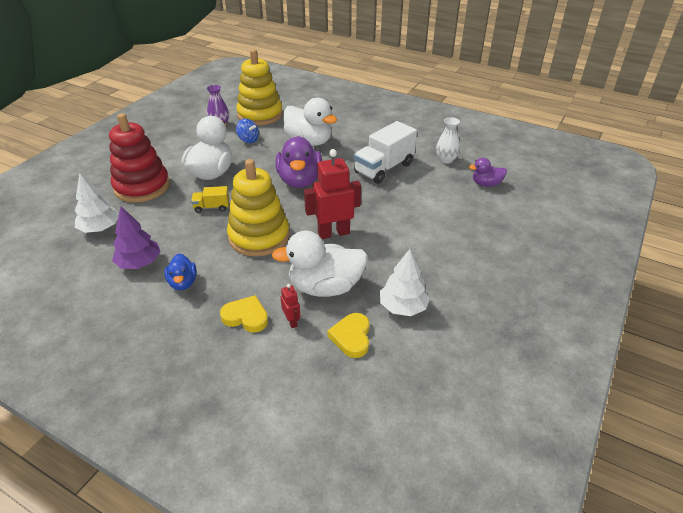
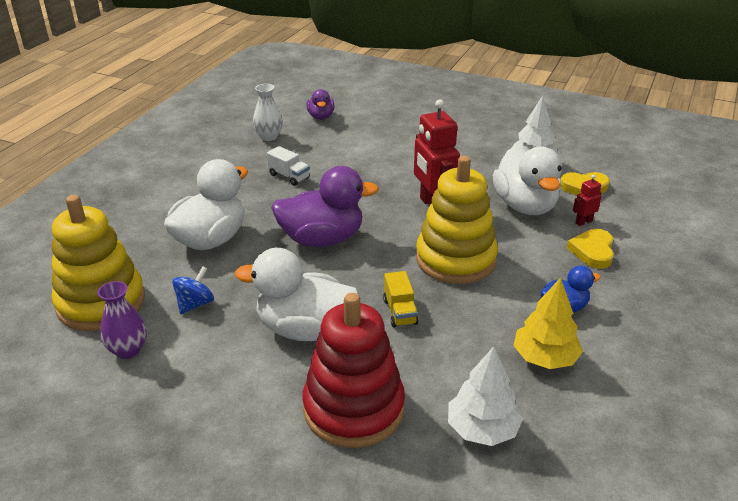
camera: 95 degrees left, 5 degrees down
(139, 263) = (545, 358): purple tree -> yellow tree
(384, 168) = (289, 176): white truck -> white truck, size x0.50

